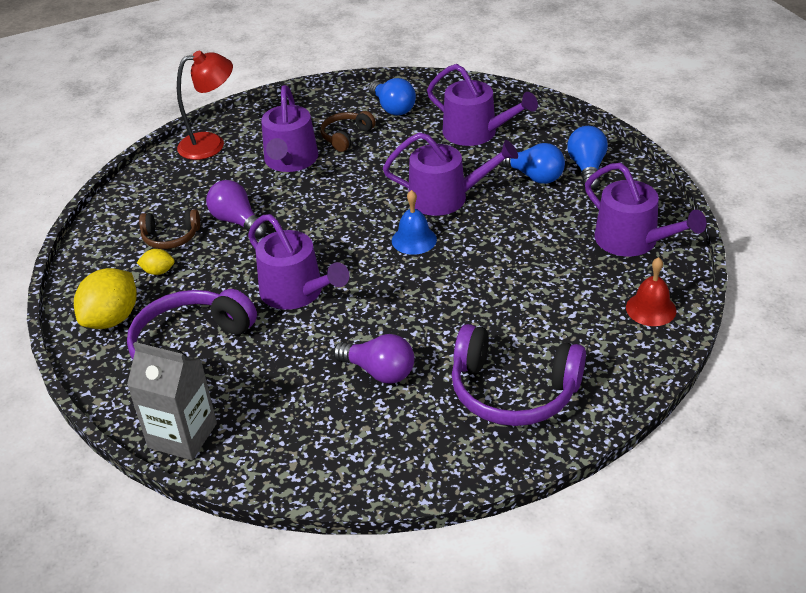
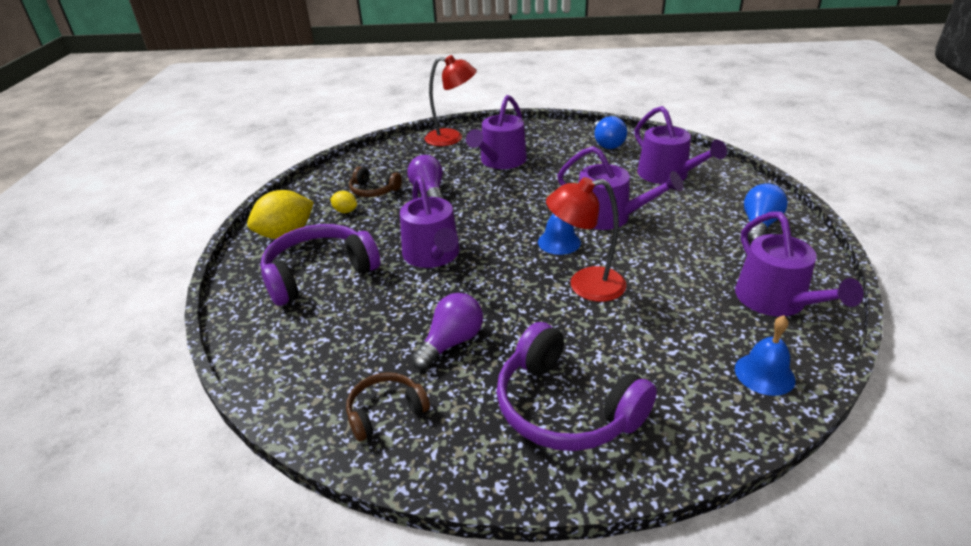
camera: 25 degrees right, 5 degrees down
(182, 435) = (255, 339): grey carton -> none
(346, 136) = (555, 155): brown headphones -> brown headphones (385, 412)
(379, 371) = (451, 343): purple light bulb -> purple light bulb turned 105 degrees counterclockwise
(465, 277) = (585, 285): none -> red lamp
(534, 176) = (702, 220): blue light bulb -> none
(651, 309) = (764, 374): red bell -> blue bell

